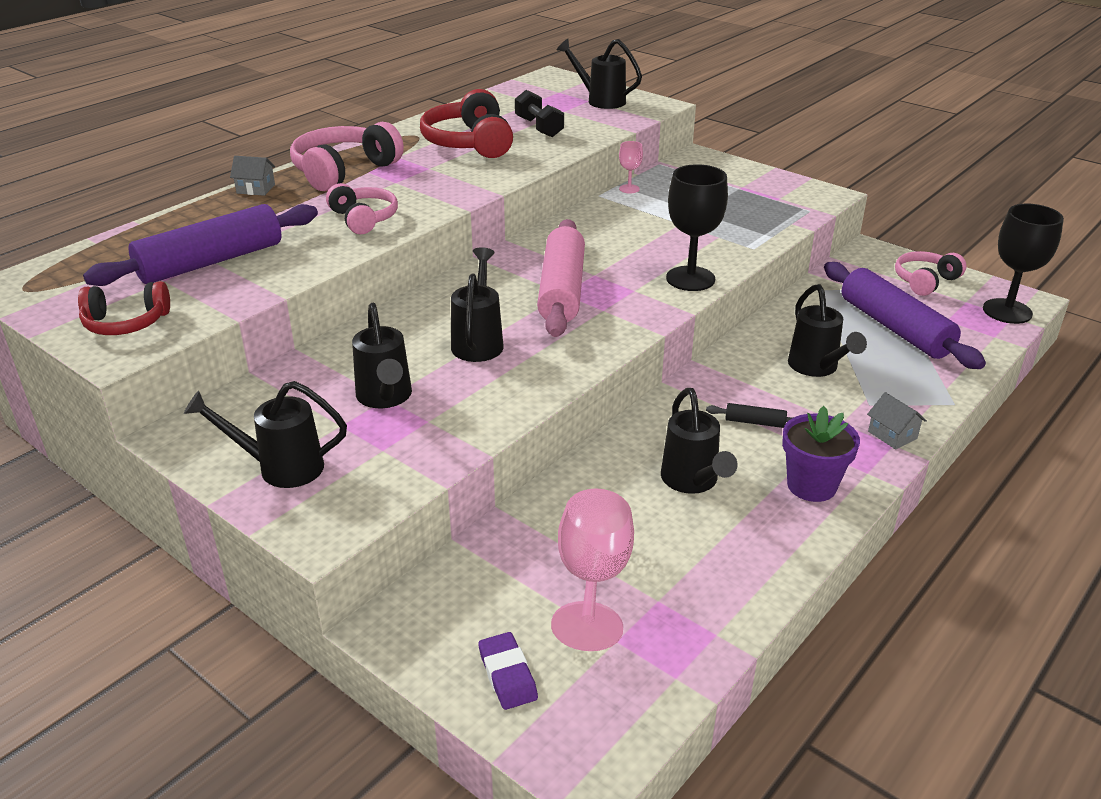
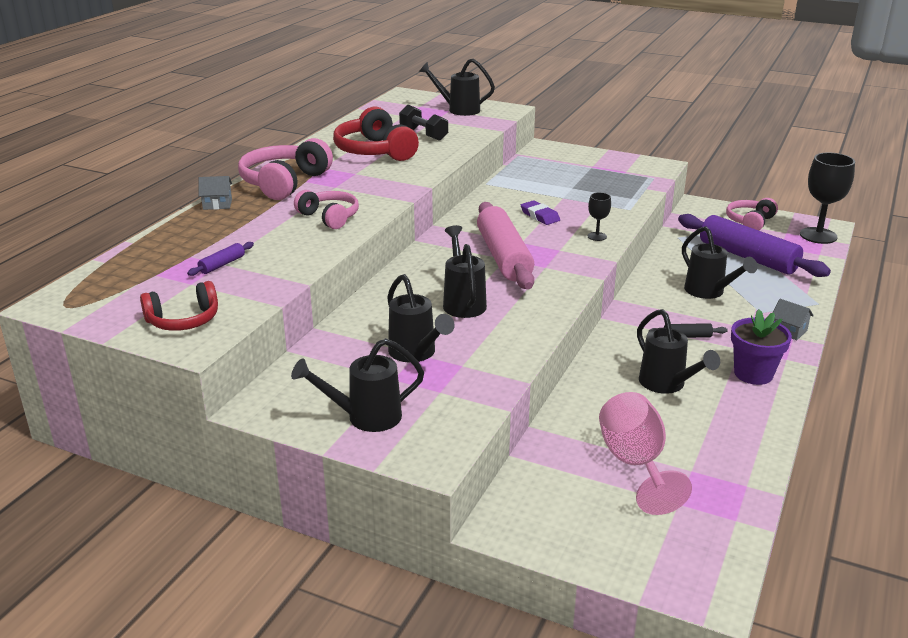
camera: 15 degrees left, 5 degrees down
(211, 262) = (222, 264): purple rolling pin -> purple rolling pin, size x0.40
(507, 675) = (613, 542): purple eraser -> purple eraser (540, 216)
(629, 189) = (507, 176): pink goblet -> none
(690, 279) = (597, 236): black goblet -> black goblet, size x0.49

